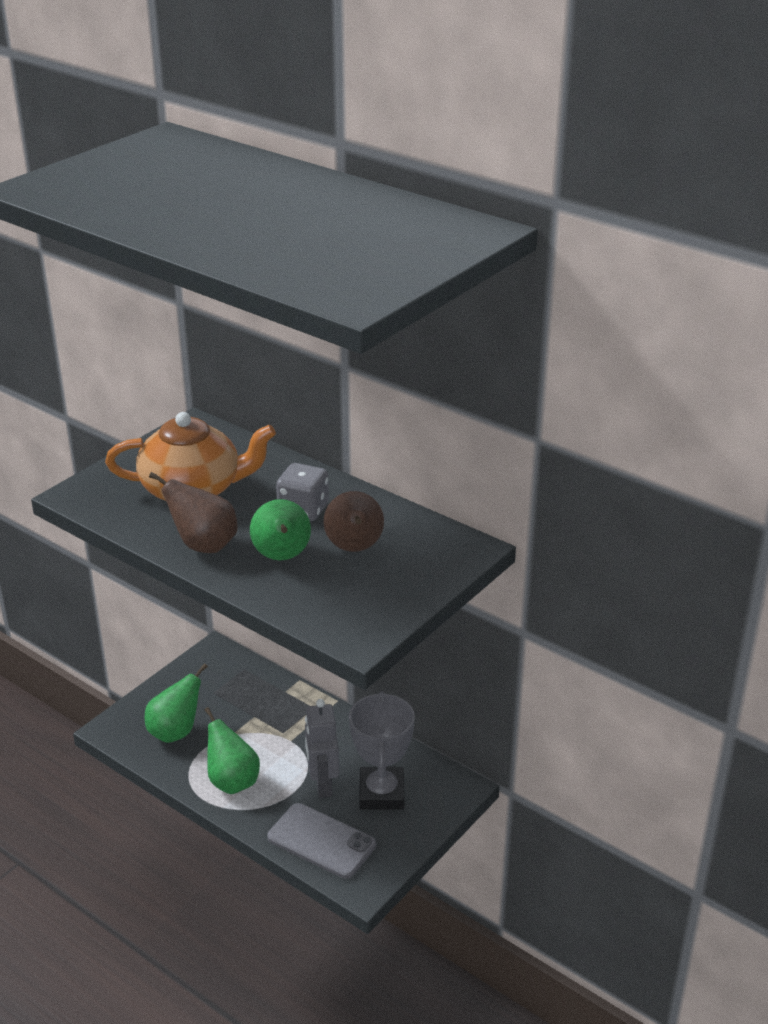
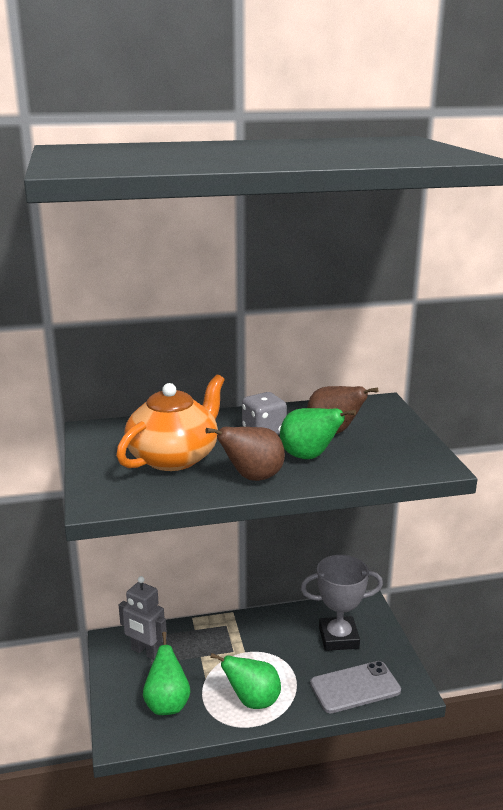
camera: 50 degrees left, 10 degrees down
(322, 784) = (302, 659): grey robot -> grey robot (146, 652)
(381, 793) = (338, 638): grey trophy -> grey trophy turned 45 degrees counterclockwise

